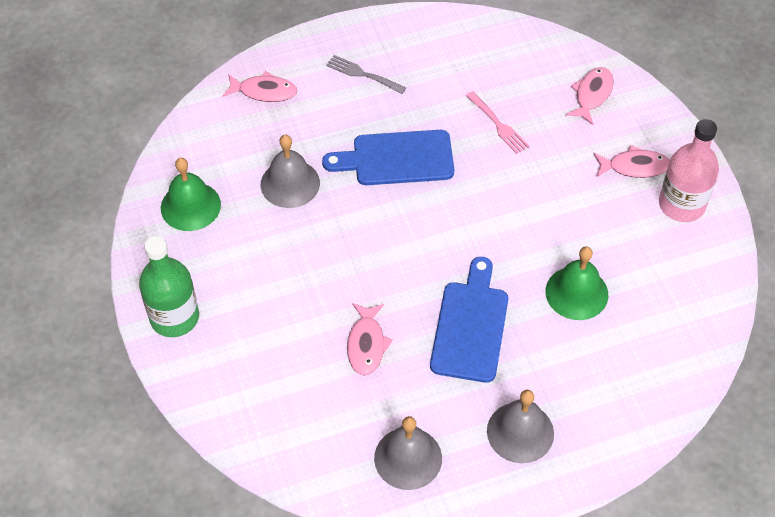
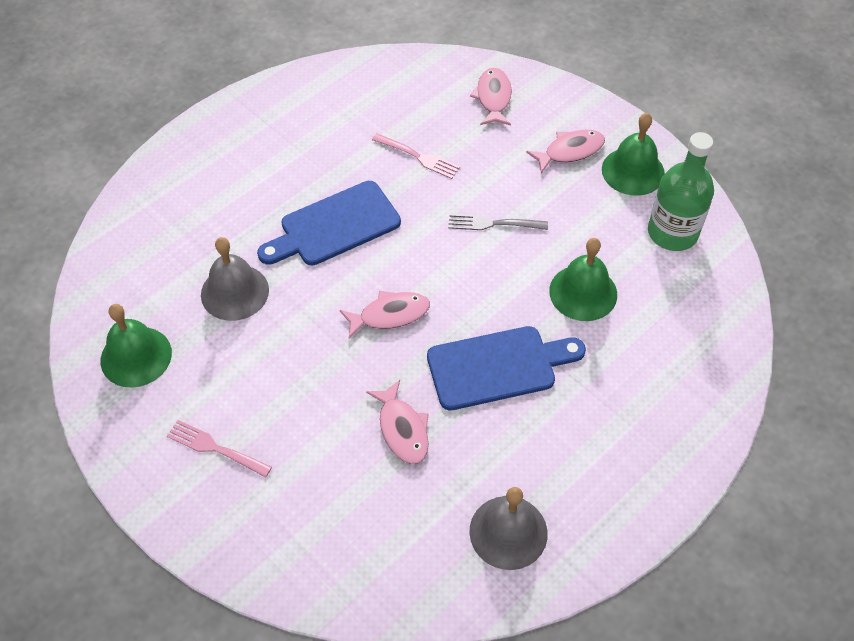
camera: 25 degrees left, 0 degrees up
(174, 317) = (177, 485): green bottle -> green bottle (672, 233)
(216, 301) = (216, 448): none -> pink fork
(264, 91) = (159, 207): pink fish -> pink fish (389, 315)
(363, 74) = (256, 154): grey fork -> grey fork (494, 223)
(470, 326) = (498, 367): blue cutting board -> blue cutting board turned 90 degrees clockwise
(520, 432) = (605, 455): grey bell -> none
(681, 205) = (633, 171): pink bottle -> green bell

